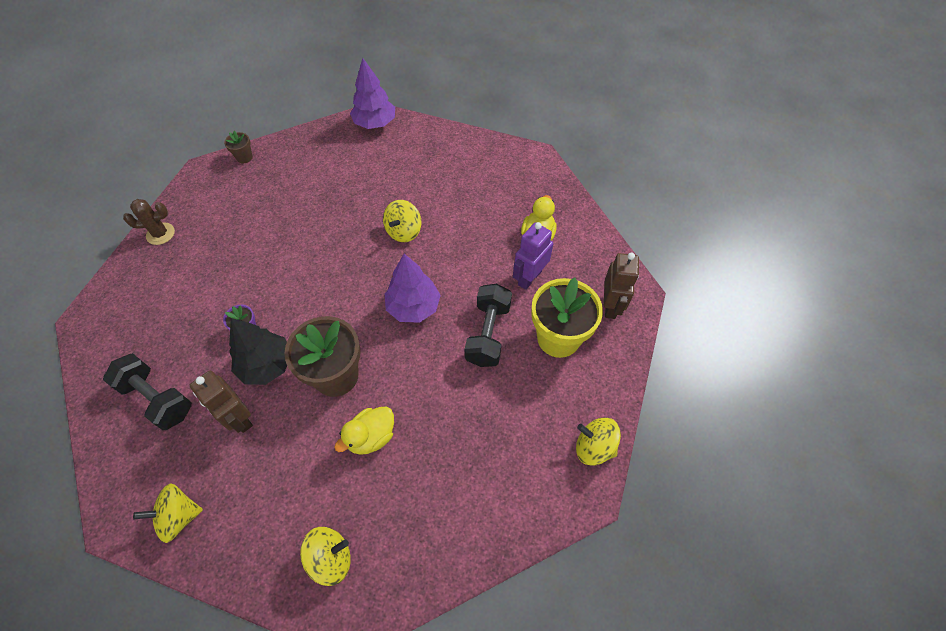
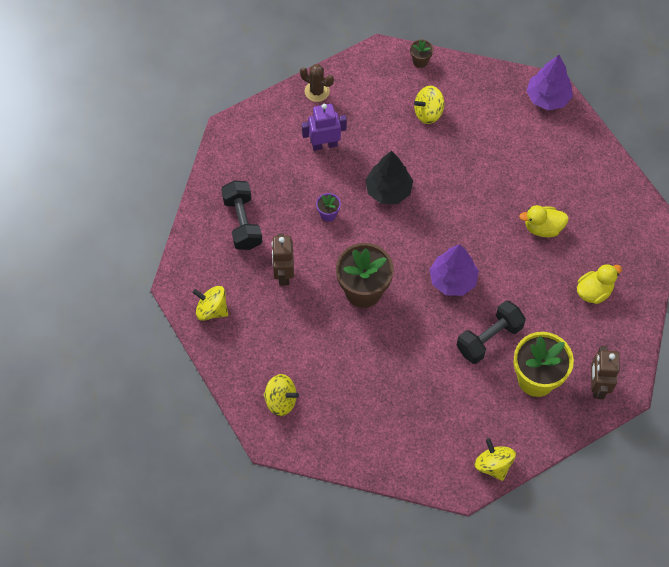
camera: 40 degrees right, 5 degrees up
(266, 365) = (324, 249): black tree -> black tree (388, 190)
(371, 437) = (356, 348): yellow duck -> yellow duck (543, 228)
(404, 231) = (493, 214): yellow spinning top -> yellow spinning top (428, 112)
(529, 278) = (556, 320): purple robot -> purple robot (324, 144)
(611, 306) = (597, 385): brown robot -> brown robot turned 135 degrees clockwise

